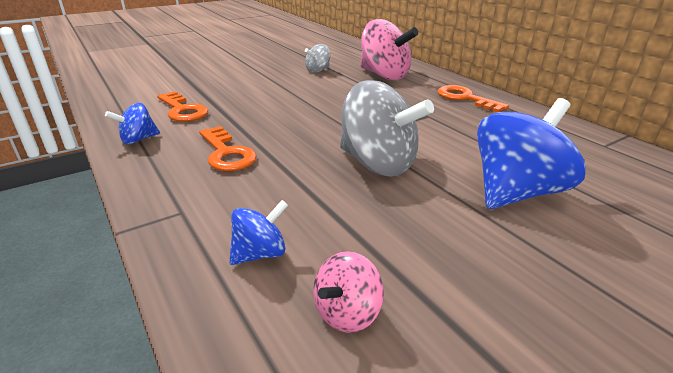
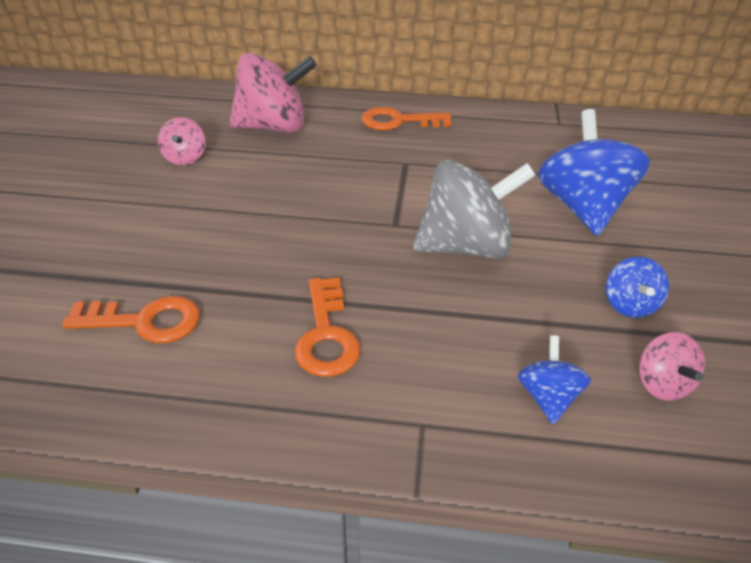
camera: 50 degrees left, 10 degrees up
(138, 140) = (188, 398): blue spinning top -> blue spinning top (629, 305)
(226, 154) = (326, 335): orange key -> orange key turned 75 degrees clockwise
(318, 70) = (185, 158): grey spinning top -> pink spinning top

